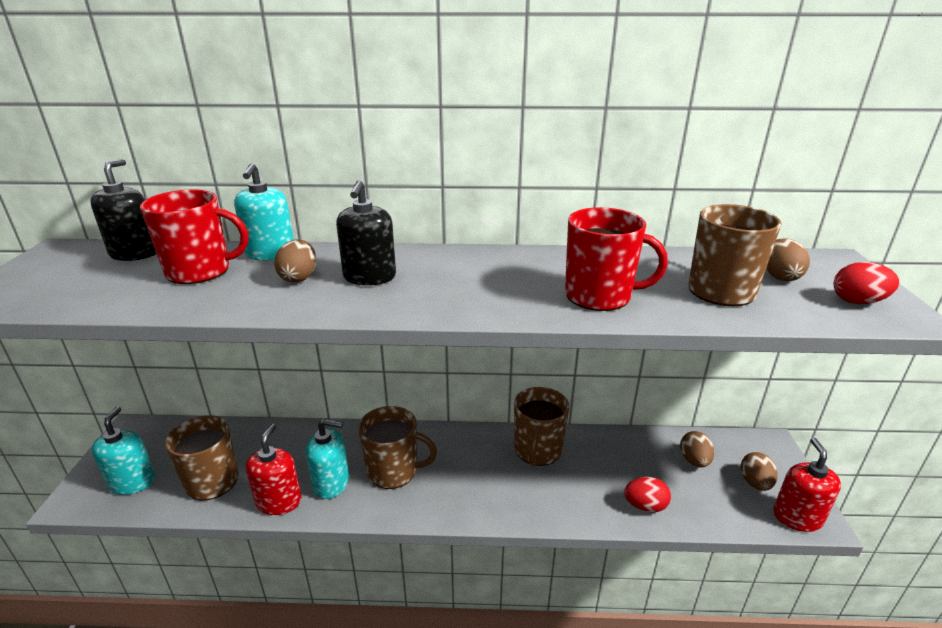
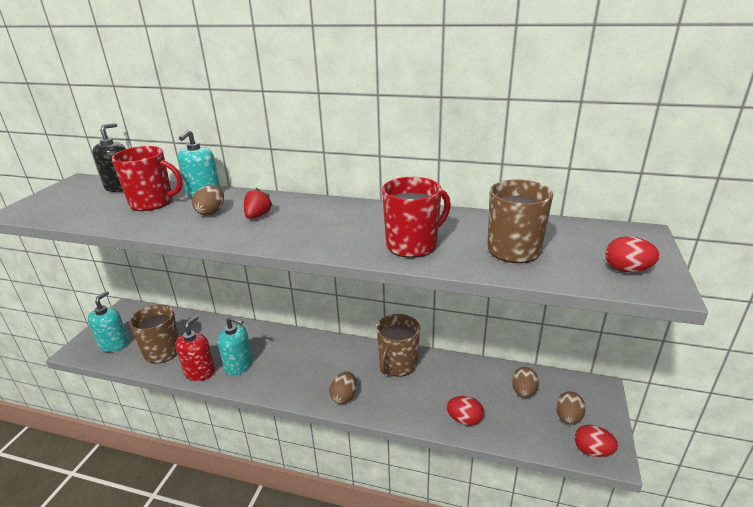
camera: 15 degrees right, 0 degrees up
(369, 277) = (258, 216): black soap dispenser -> red strawberry
(394, 471) = (285, 363): brown mug -> none
(599, 296) = (413, 245): red mug -> red mug turned 60 degrees counterclockwise
(780, 276) = (575, 243): brown egg -> brown egg (344, 396)
(797, 517) = (592, 451): red soap dispenser -> red egg

